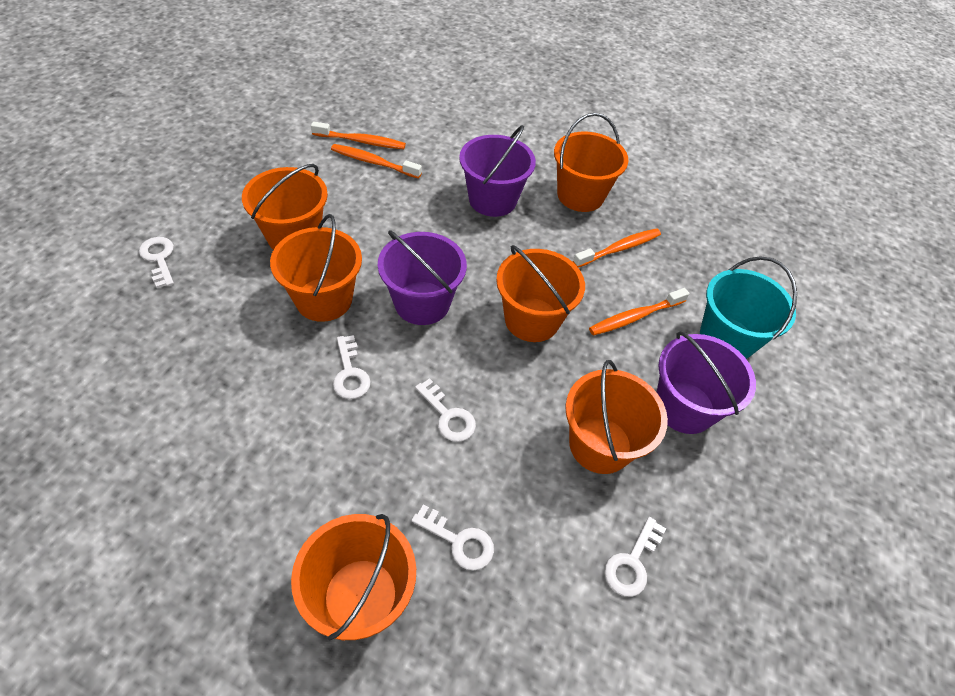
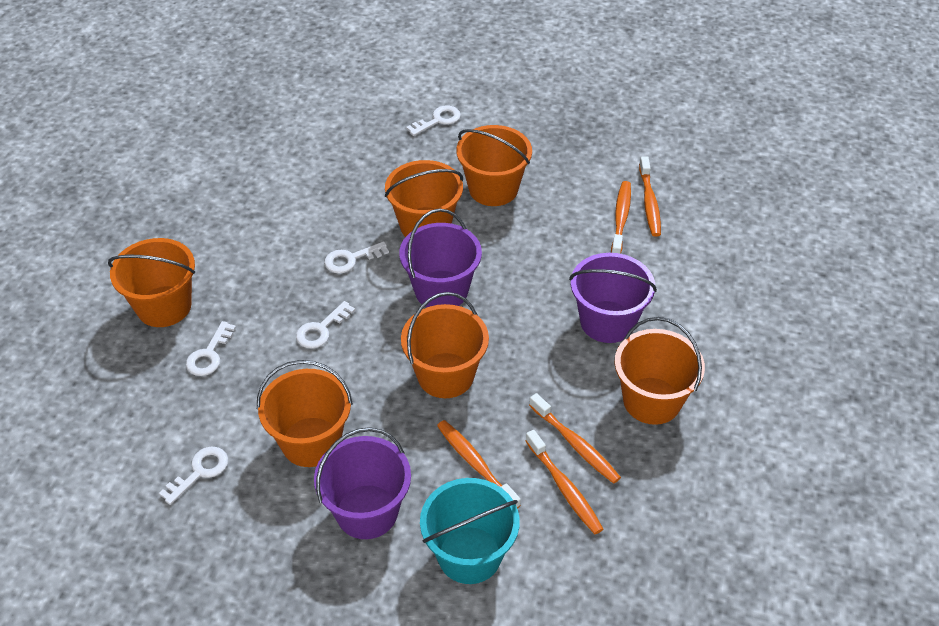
camera: 85 degrees right, 5 degrees down
(632, 563) = (200, 472): white key -> white key turned 105 degrees clockwise
(661, 265) = (564, 488): none -> orange toothbrush

